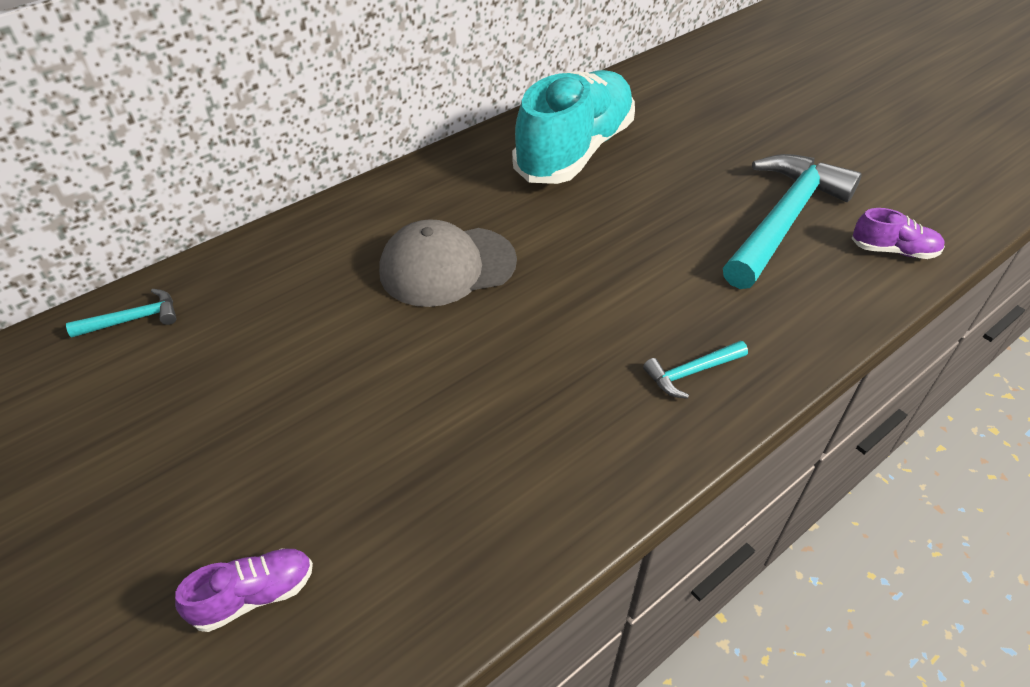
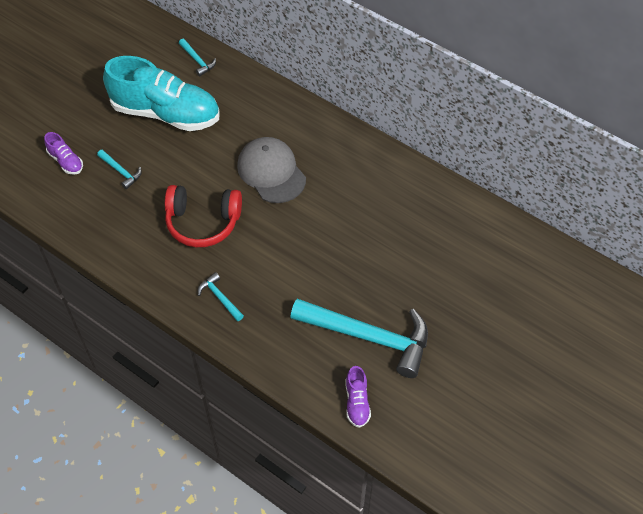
camera: 75 degrees right, 10 degrees up
(340, 485) = (121, 171): none -> turquoise hammer
(521, 370) = (203, 222): none -> red headphones
(574, 151) = (405, 210): turquoise shoe -> turquoise shoe (166, 113)

